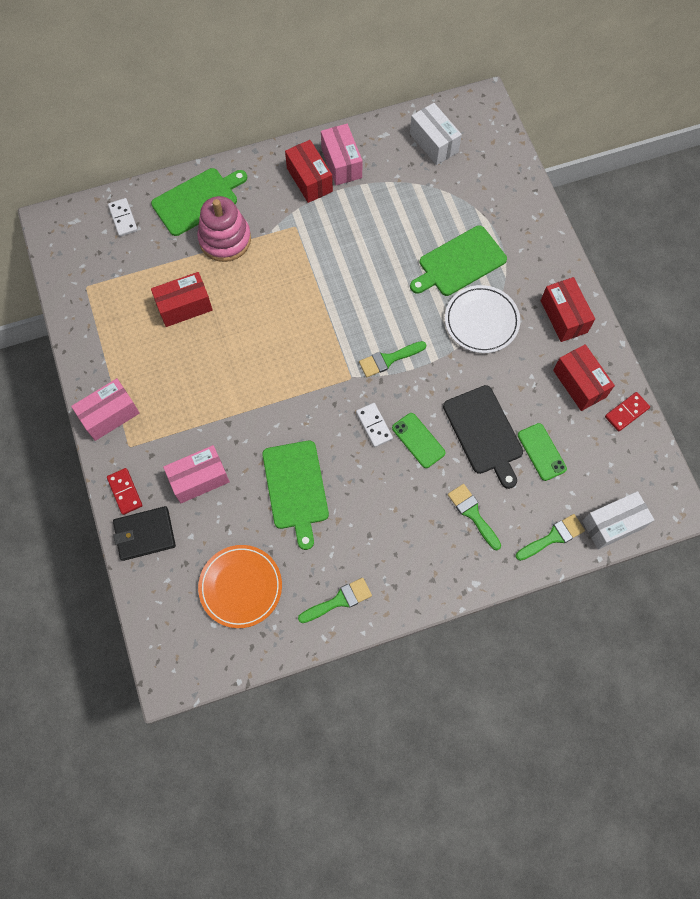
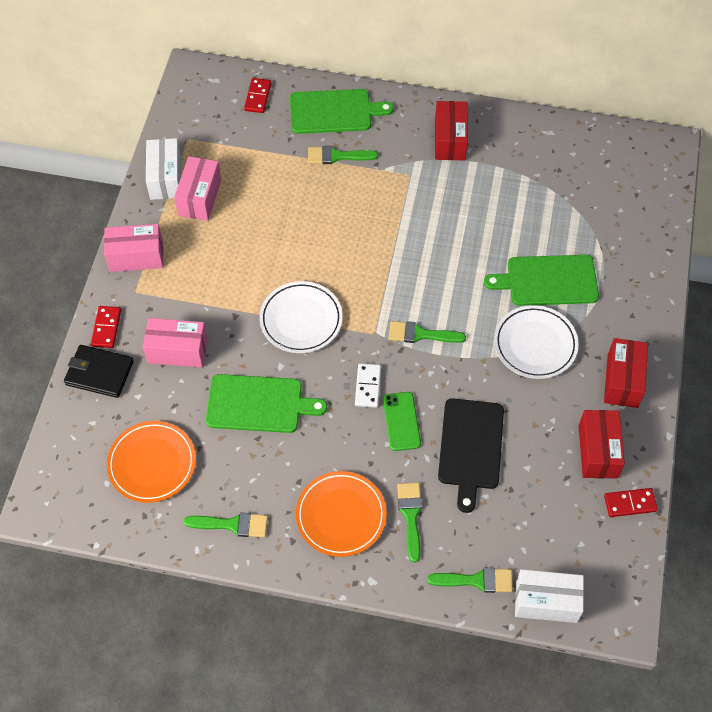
camera: 30 degrees right, 10 degrees down
(123, 218) = (258, 97): white domino -> red domino
(184, 306) = (262, 196): red box -> none
(225, 239) = (337, 156): pink stacking toy -> green brush
(285, 397) = (301, 319): none -> white plate
(296, 488) = (258, 404): green cutting board -> green cutting board turned 105 degrees counterclockwise
(341, 163) = (490, 139): pink box -> pink box (200, 197)
(419, 544) = (341, 515): none -> orange plate
(434, 143) = (593, 161): white box -> white box (166, 178)
(541, 452) = (517, 495): green phone -> none

